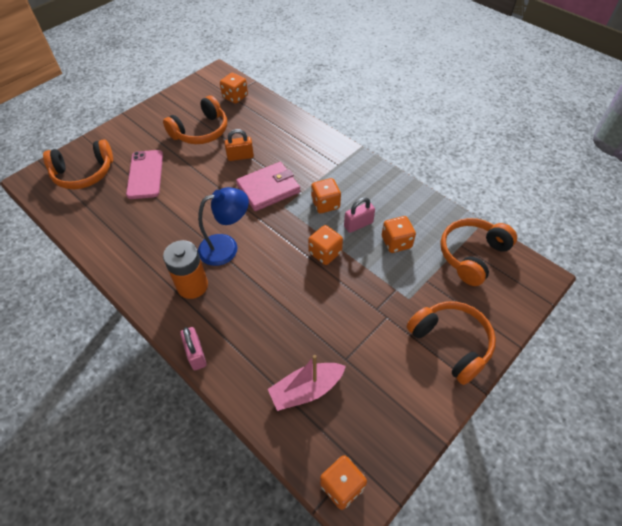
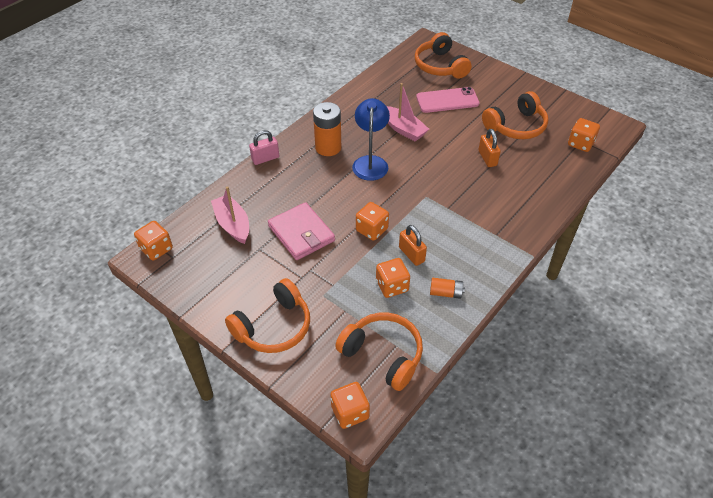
camera: 85 degrees right, 5 degrees down
(180, 214) = (403, 129): none -> pink boat
(201, 131) = (516, 126): orange headphones -> orange headphones turned 75 degrees counterclockwise
(226, 247) = (370, 162): blue lamp -> blue lamp turned 150 degrees counterclockwise
(268, 189) = (447, 183): pink wallet -> pink wallet (301, 233)
(325, 204) = (435, 227): orange dice -> orange dice (350, 412)
(358, 224) = (411, 254): pink padlock -> orange padlock
(402, 205) = (446, 293): none -> orange battery

